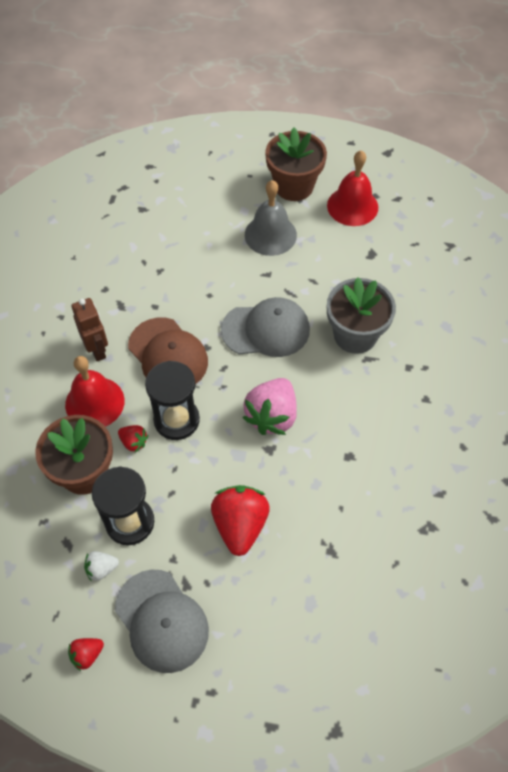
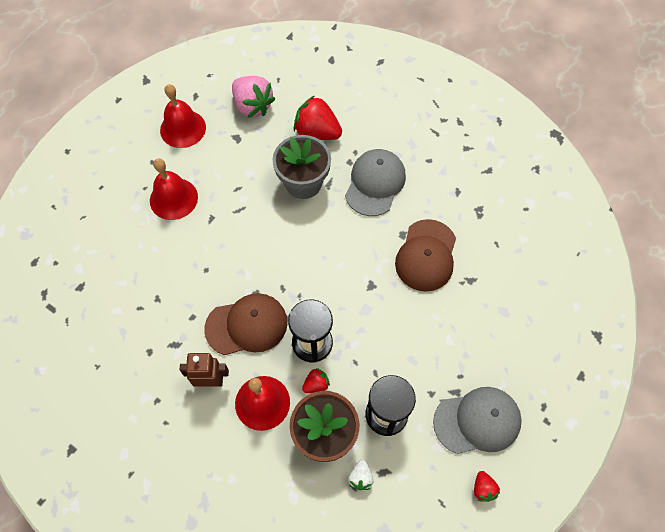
camera: 65 degrees left, 5 degrees up
(101, 569) = (417, 452): white strawberry -> white strawberry (360, 477)
(240, 525) = (424, 333): red strawberry -> red strawberry (317, 132)
(266, 330) = (264, 242): grey cap -> grey cap (375, 183)
(270, 235) = (173, 198): grey bell -> red bell
(272, 416) = (344, 271): pink strawberry -> pink strawberry (252, 106)
(294, 186) = (135, 160): brown flower pot -> none
(336, 491) = (426, 255): none -> brown cap

